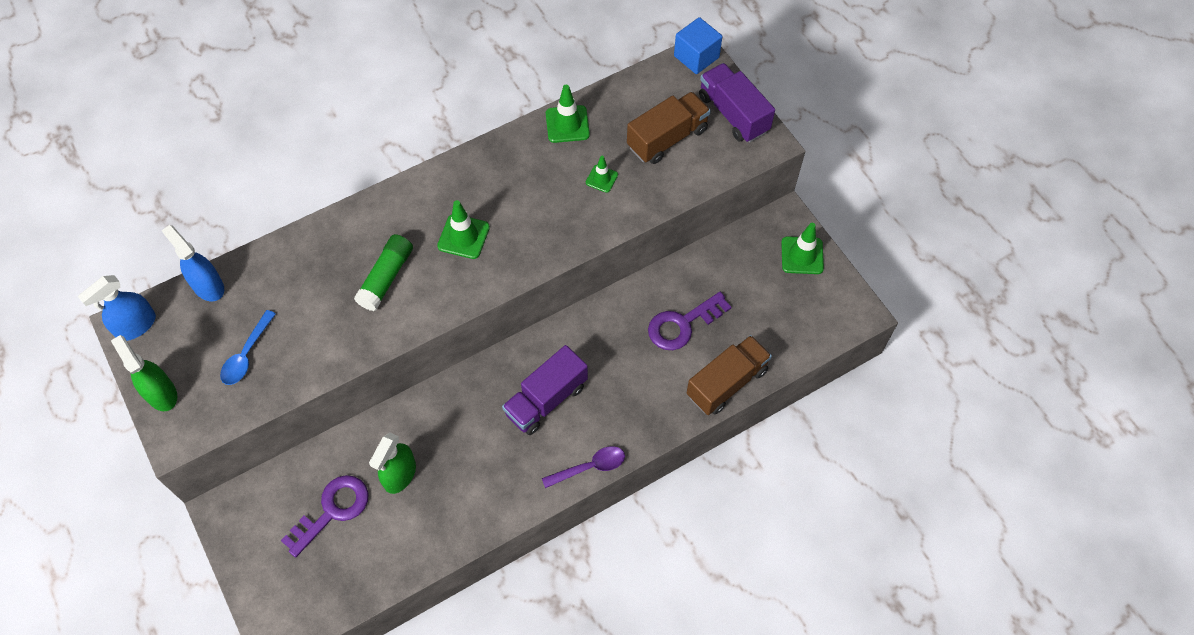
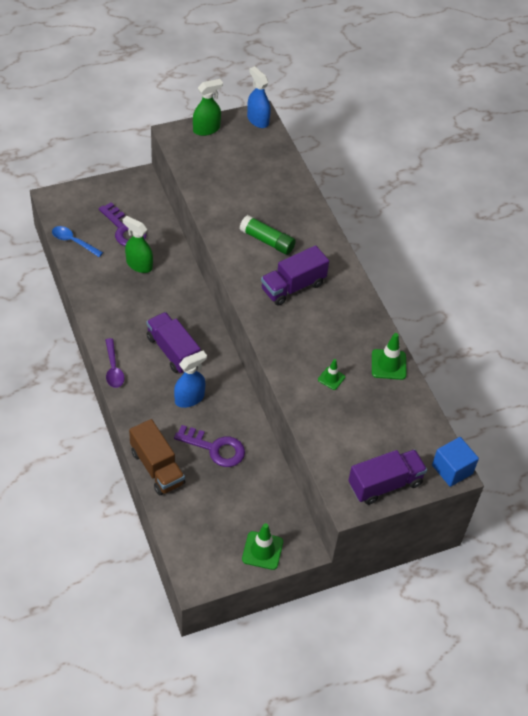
camera: 95 degrees right, 10 degrees down
(208, 286) = (280, 153): blue spray bottle -> blue spray bottle (189, 398)
(246, 355) = (223, 168): blue spoon -> blue spoon (73, 241)
(463, 236) = (293, 286): green traffic cone -> purple truck
(667, 138) = (365, 430): brown truck -> none
(682, 324) = (215, 448): purple key -> purple key turned 135 degrees clockwise

